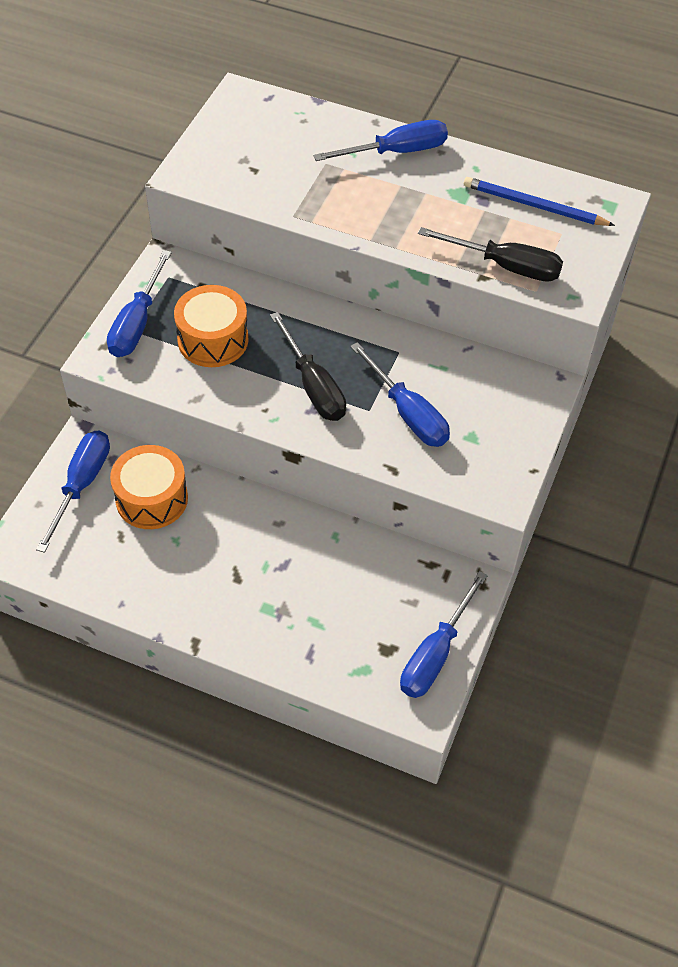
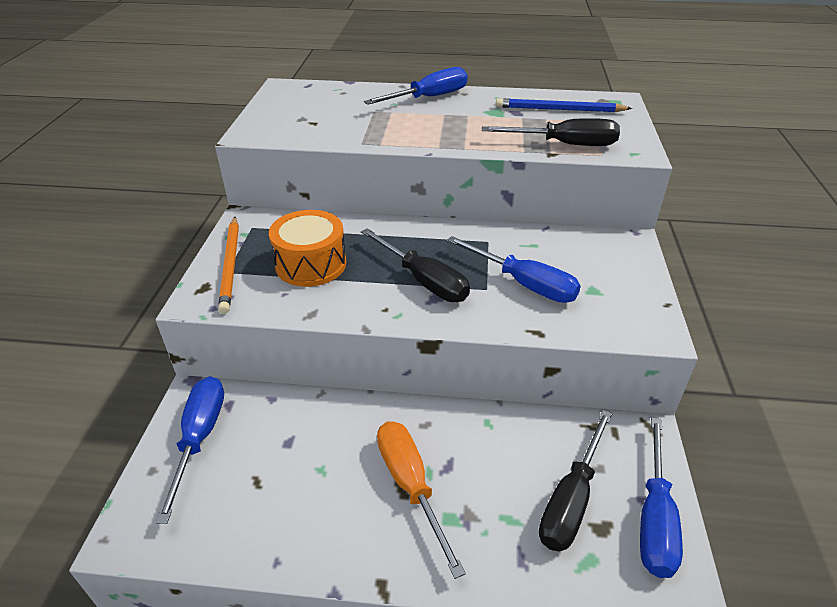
camera: 15 degrees left, 15 degrees down
(137, 323) = (231, 265): blue screwdriver -> orange pencil
(152, 499) = (282, 433): orange drum -> none
(245, 573) = (410, 486): none -> orange screwdriver
(374, 621) = (571, 499): none -> black screwdriver

